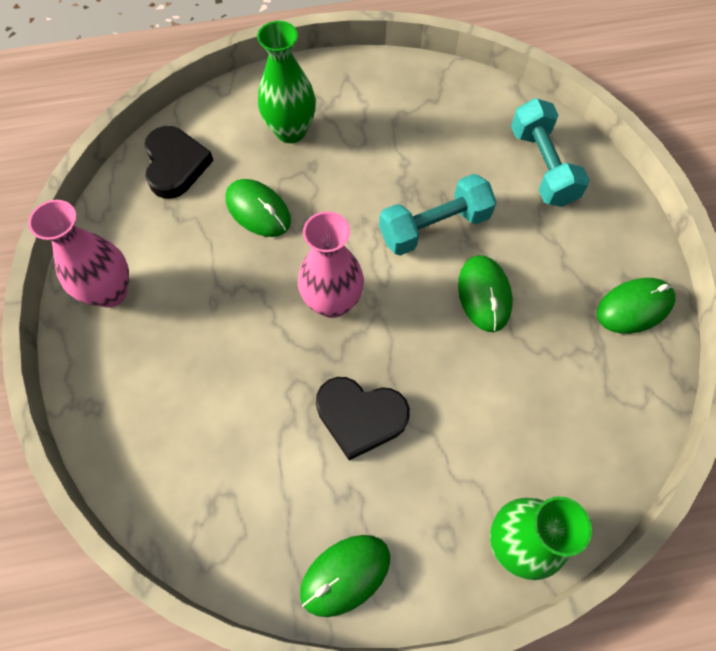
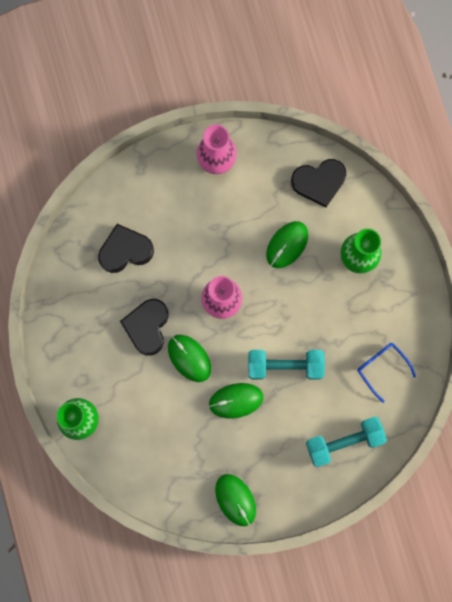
camera: 85 degrees right, 15 degrees up
(226, 443) = (125, 250): none -> black heart
(345, 575) = (58, 326): green mouse -> green mouse (189, 358)
(434, 227) = (285, 366): turquoise dumbbell -> turquoise dumbbell turned 60 degrees counterclockwise
(442, 117) = (382, 368): none -> blue glasses

